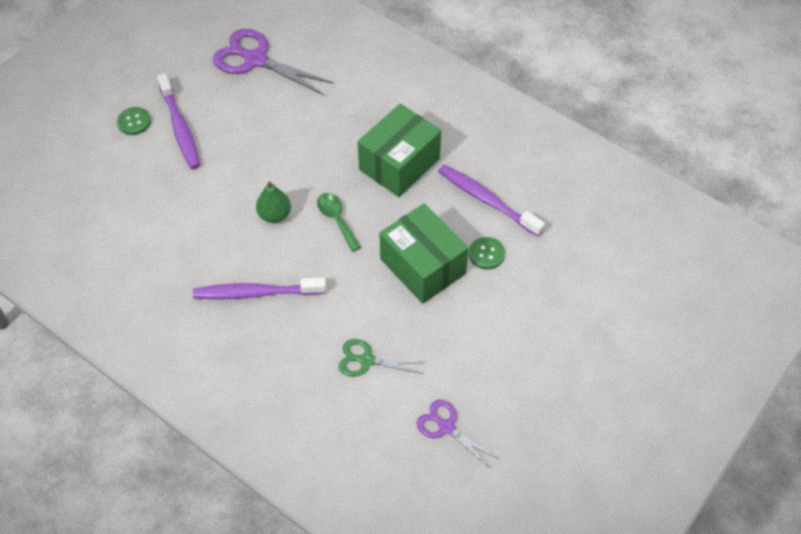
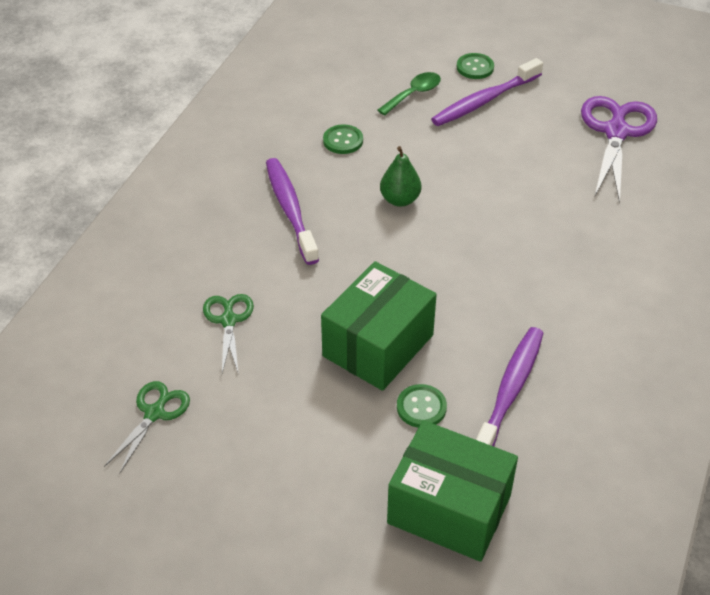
camera: 75 degrees right, 10 degrees down
(186, 237) = (343, 141): none -> green button
(336, 219) = (415, 252): green spoon -> green spoon (413, 94)
(399, 164) = (525, 291): green box -> green box (449, 509)
(446, 427) = (154, 413): purple scissors -> green scissors

